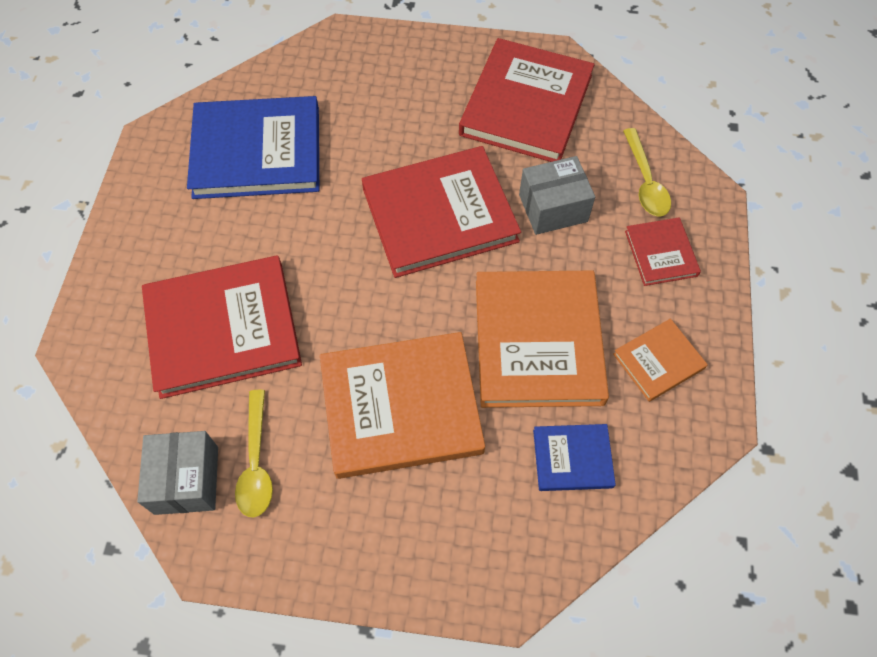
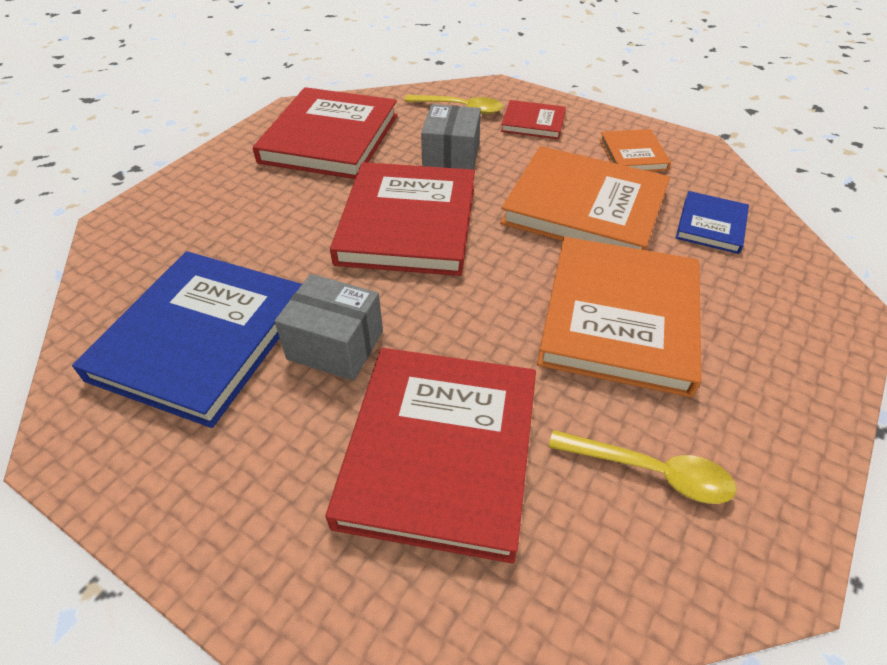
camera: 65 degrees left, 15 degrees down
(186, 480) = (655, 564): grey box -> grey box (335, 345)
(526, 105) = (330, 138): red book -> red book turned 60 degrees clockwise

